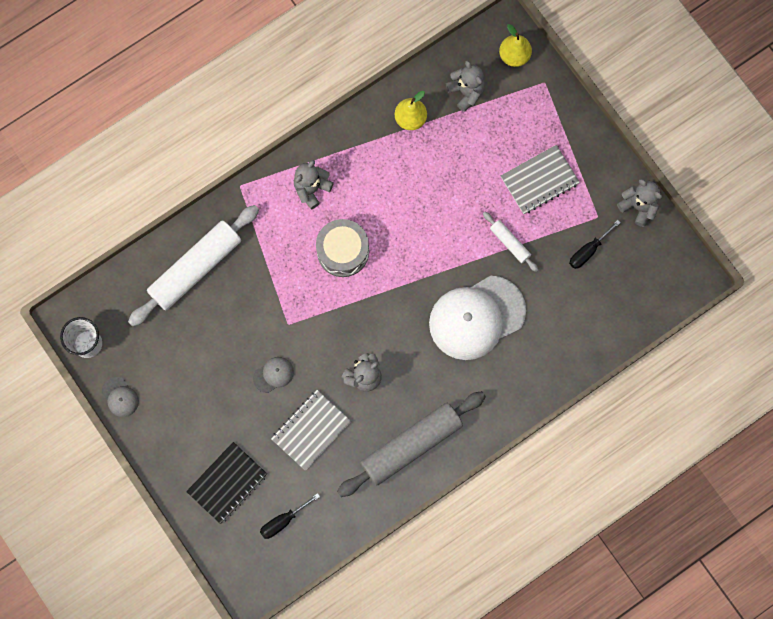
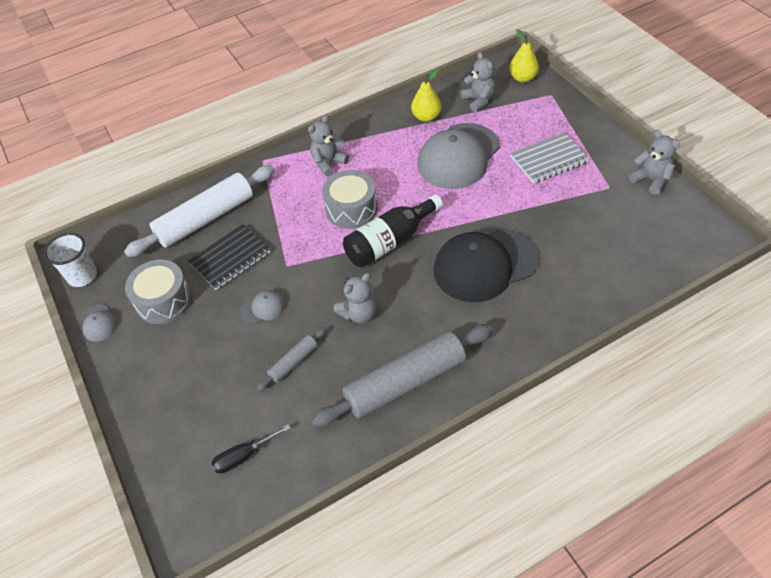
camera: 10 degrees right, 25 degrees down
(176, 369) = (163, 300): none -> grey drum
(227, 483) = (189, 412): black notebook -> black notebook (230, 258)
(311, 430) = (293, 362): grey notebook -> grey rolling pin
(385, 292) = (390, 242): none -> black bottle
(447, 177) = (458, 156): none -> grey cap
(476, 317) = (484, 265): white cap -> black cap
(509, 243) = (519, 205): white rolling pin -> none
(588, 251) = (602, 213): black screwdriver -> none

